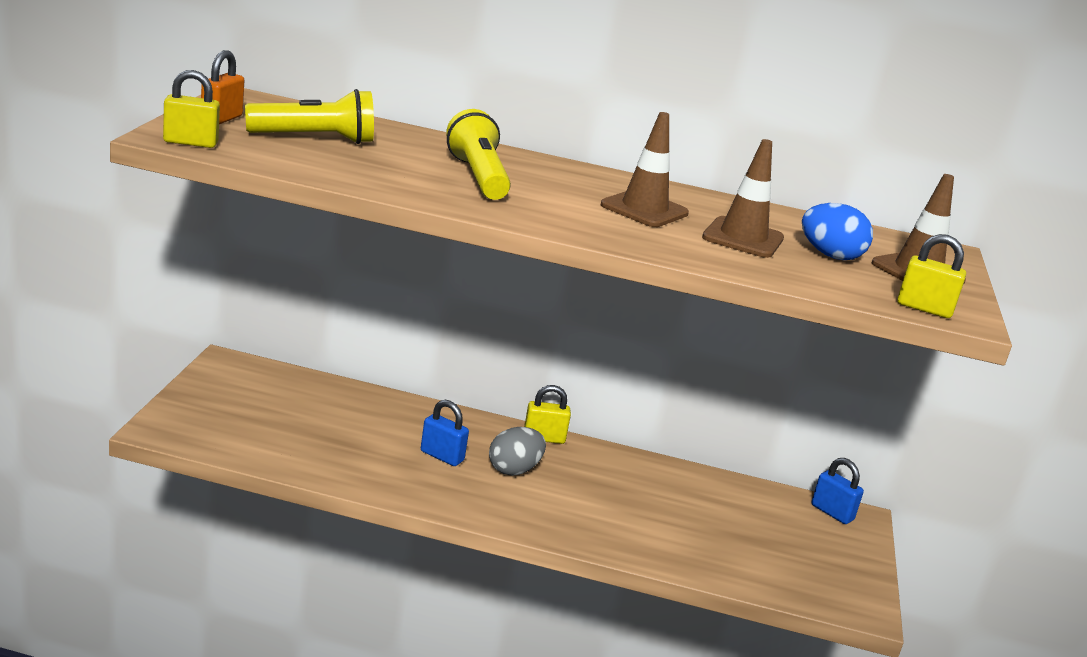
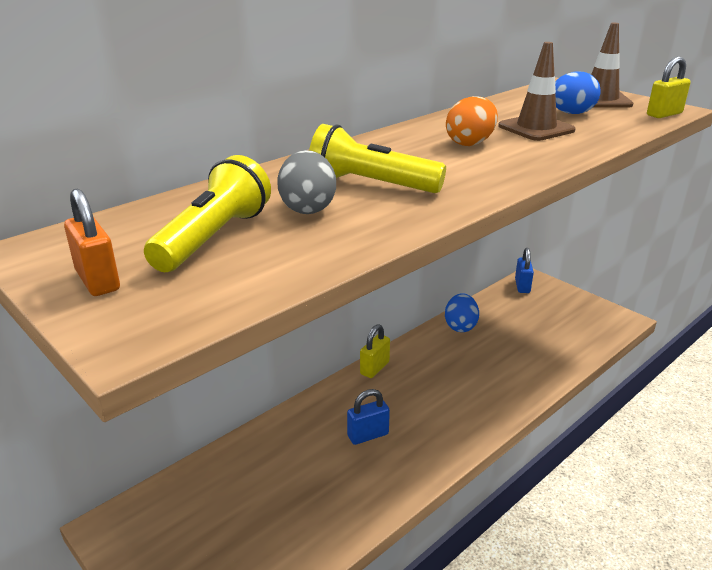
camera: 50 degrees left, 5 degrees up
(190, 143) = (164, 324): yellow padlock -> none
(514, 470) = (408, 402): grey egg -> grey egg (308, 208)
(644, 209) = (470, 143): brown traffic cone -> orange egg
(684, 479) = (460, 326): none -> blue egg
(832, 512) = (522, 286): blue padlock -> blue padlock turned 75 degrees counterclockwise

